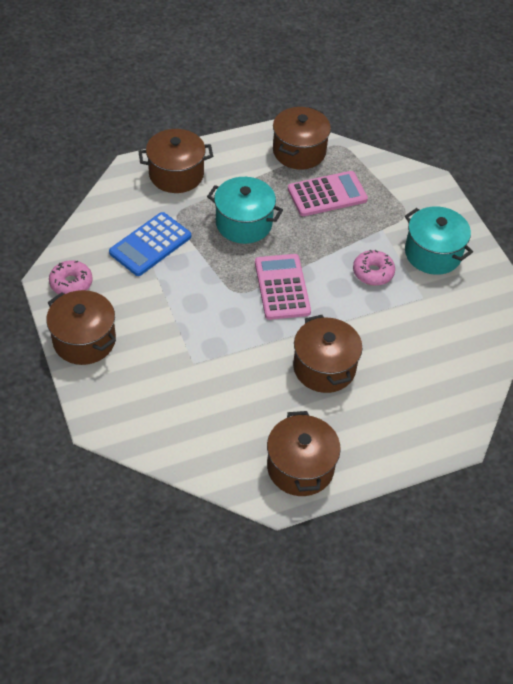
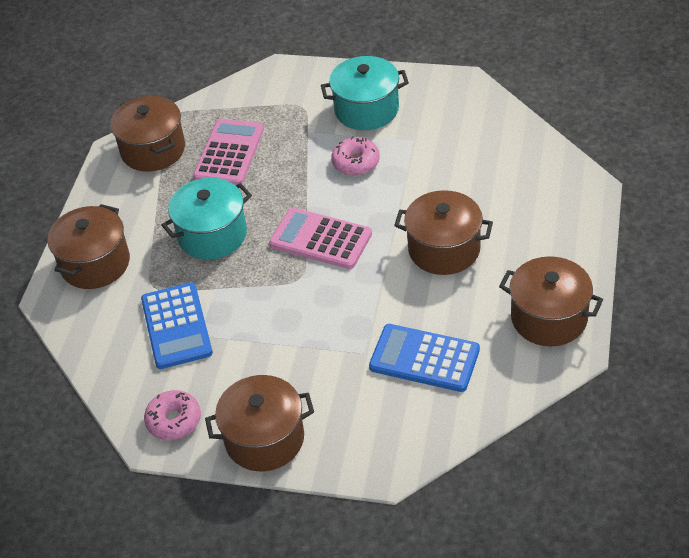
camera: 50 degrees left, 5 degrees down
(210, 402) = (424, 358): none -> blue calculator

